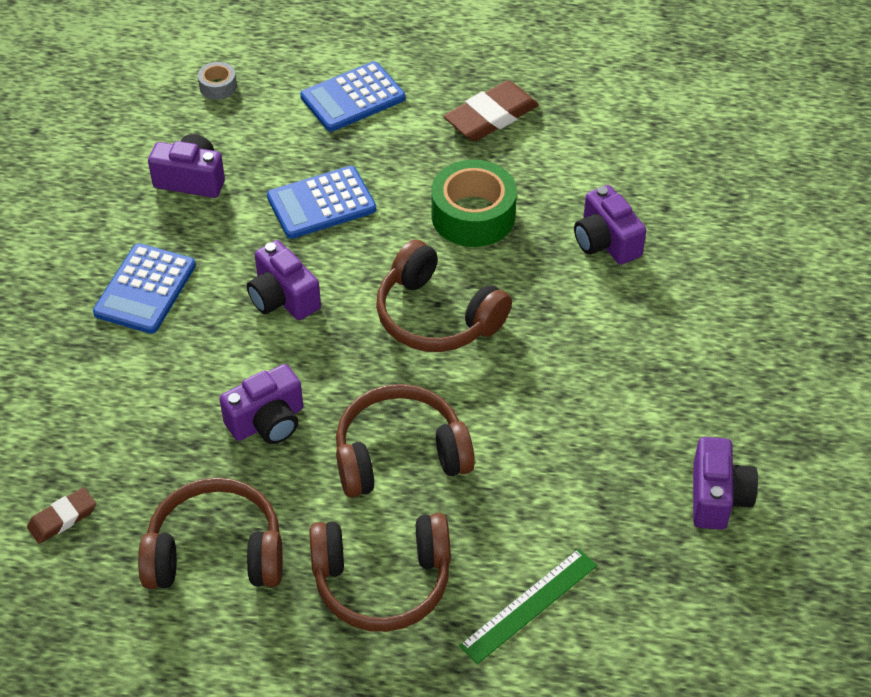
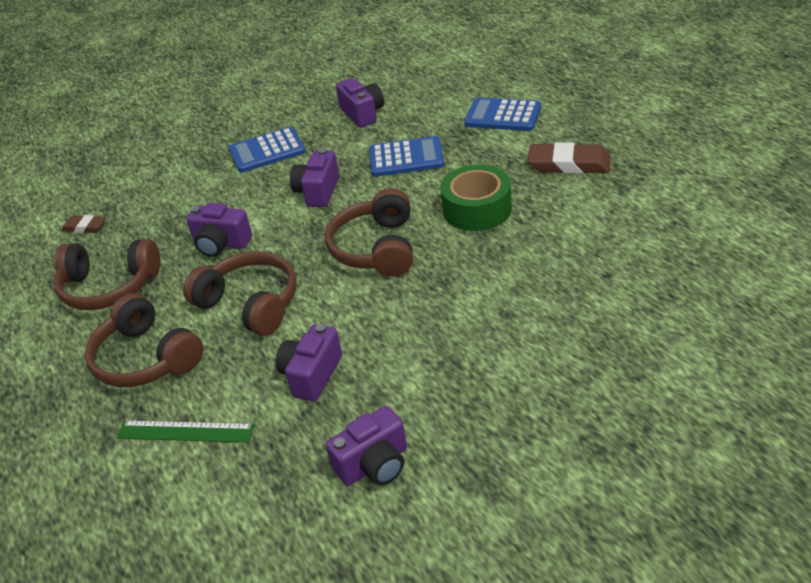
camera: 55 degrees right, 10 degrees down
(216, 552) = (109, 287): brown headphones -> brown headphones turned 135 degrees clockwise
(218, 86) = (441, 78): grey tape -> none
(321, 203) = (406, 158): blue calculator -> blue calculator turned 150 degrees clockwise
(606, 242) = (535, 270): purple camera -> purple camera (311, 375)

